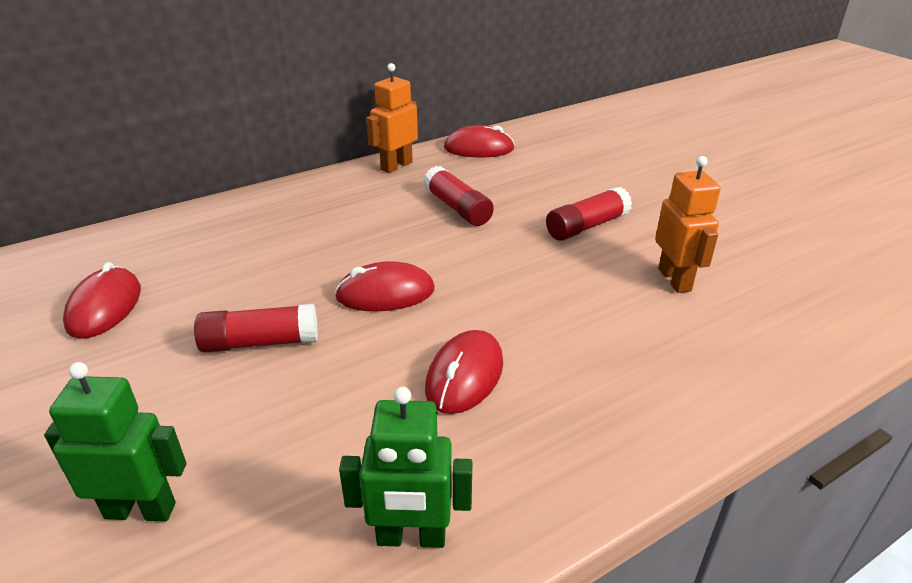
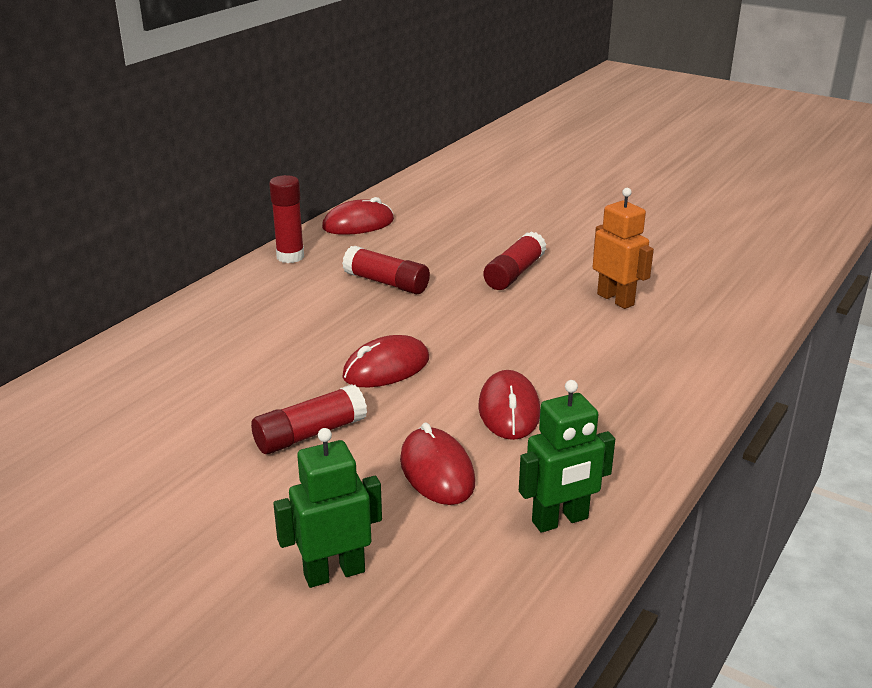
camera: 25 degrees left, 5 degrees down
(104, 307) = (120, 448): red mouse -> red mouse (437, 471)
(396, 166) = (290, 257): orange robot -> red glue stick

